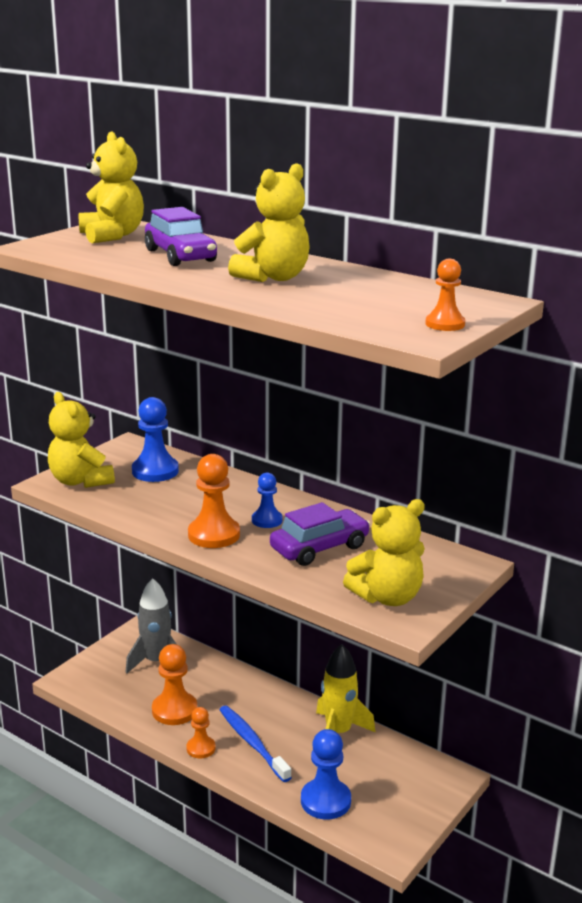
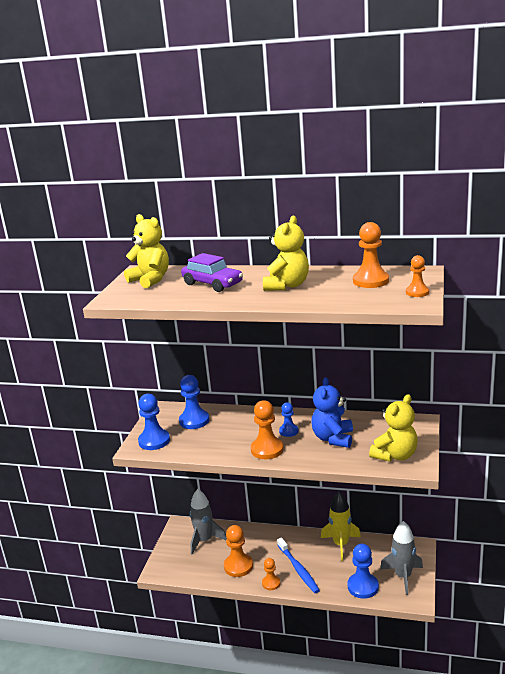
camera: 20 degrees left, 0 degrees up
(80, 481) = (154, 441): yellow teddy bear -> blue pawn
(252, 743) = (298, 569): blue toothbrush -> blue toothbrush turned 150 degrees counterclockwise
(319, 548) = (333, 438): purple car -> blue teddy bear
(396, 809) = (403, 576): none -> grey rocket
(399, 296) = (370, 281): none -> orange pawn

